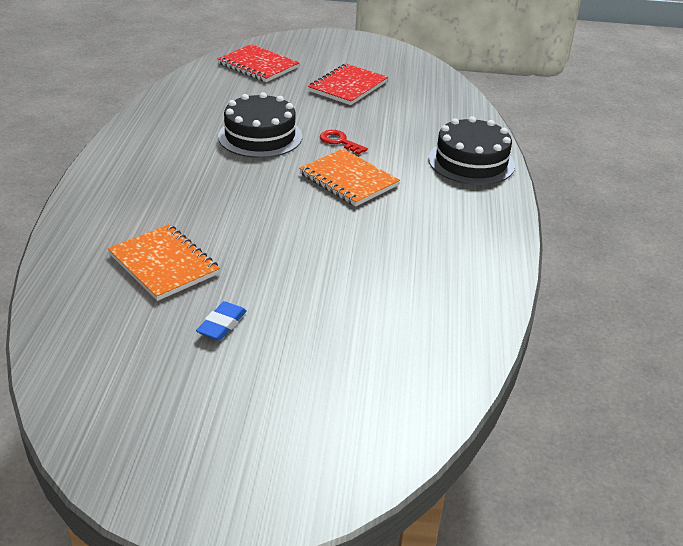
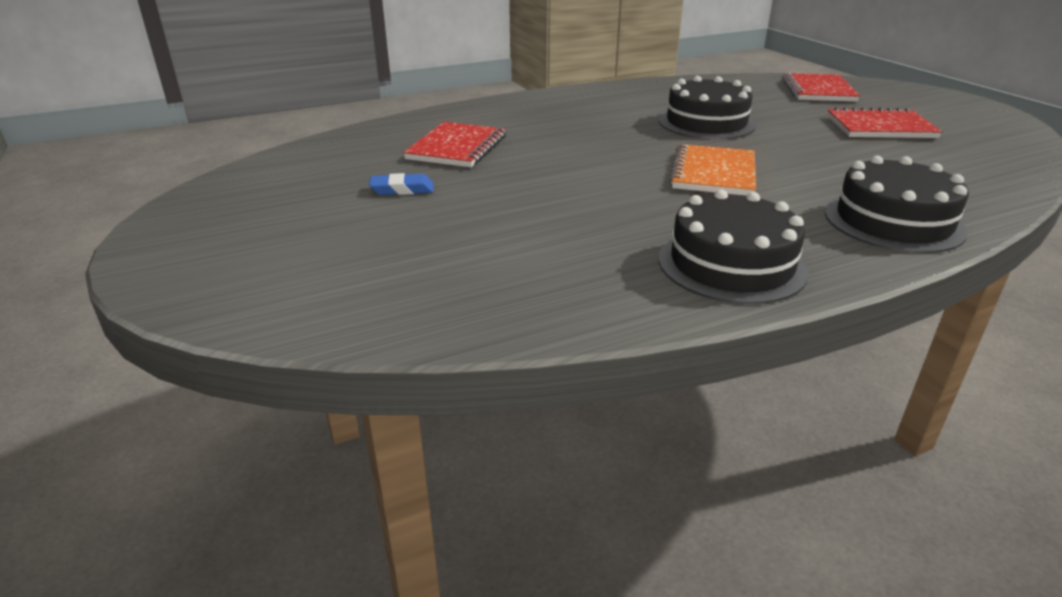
camera: 60 degrees right, 5 degrees down
(164, 264) = (457, 148): orange notebook -> red notebook
(339, 141) = (772, 151): red key -> none
(472, 238) = (731, 264): none -> black cake

